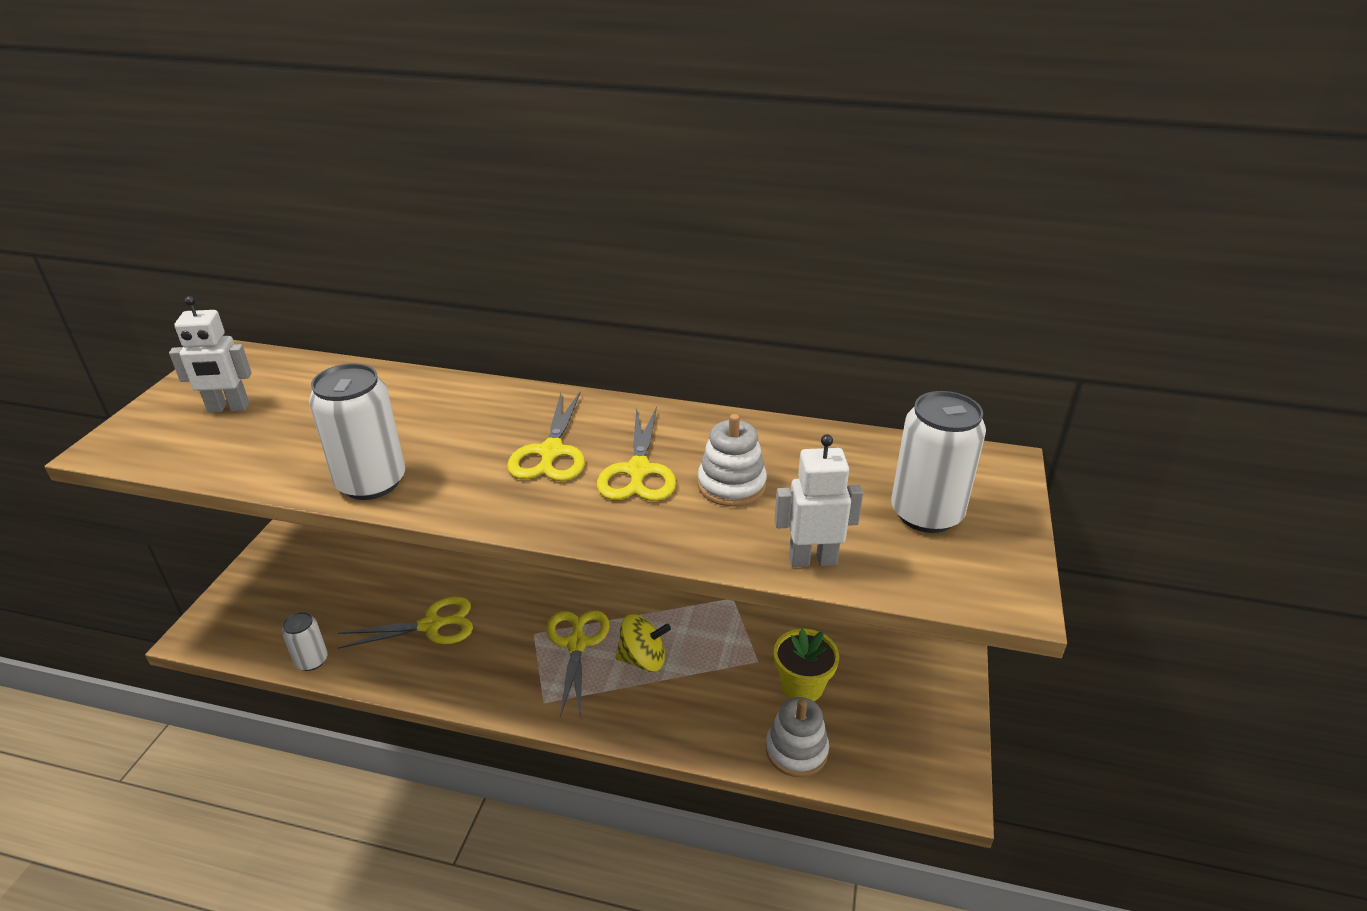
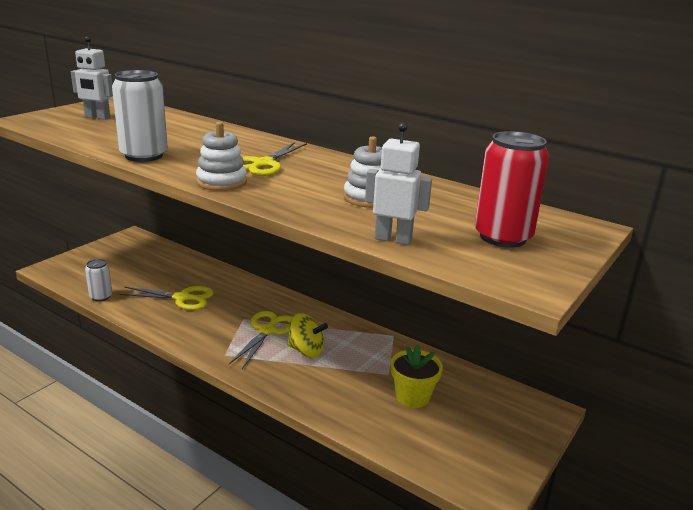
camera: 20 degrees right, 10 degrees down
(638, 471) = (311, 181): yellow scissors -> none
(796, 750) = (383, 431): white stacking toy -> white stacking toy (221, 182)
(926, 514) = (503, 237): white can -> red can

